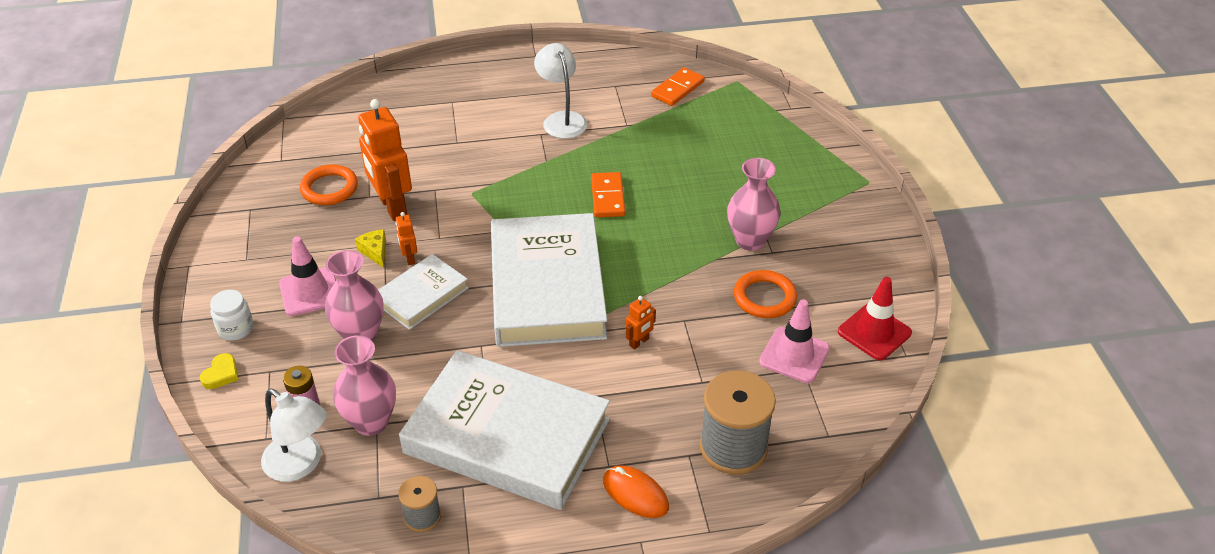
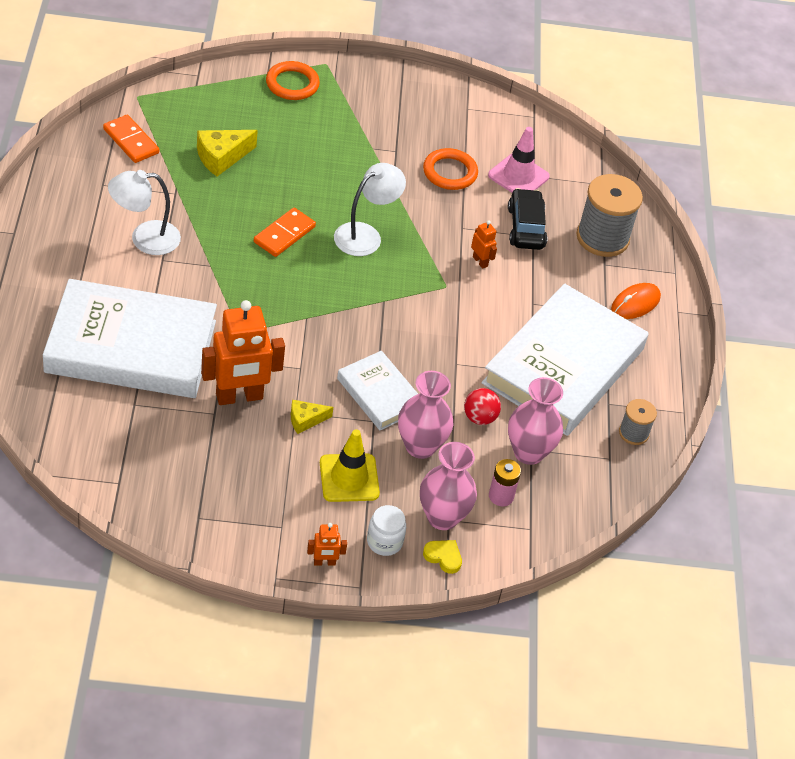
camera: 85 degrees left, 5 degrees up
(300, 464) = (565, 506): white lamp -> white lamp (365, 235)
(310, 292) = (349, 478): pink traffic cone -> yellow traffic cone
(329, 188) = (188, 445): orange ring -> orange ring (292, 84)
(409, 258) = (323, 395): orange robot -> orange robot (324, 562)
(410, 375) = (479, 418): none -> red ball
(547, 287) = (395, 304): white book -> white book (131, 346)
(608, 197) = (284, 234): orange domino -> orange domino turned 60 degrees counterclockwise
(689, 141) = (221, 157): none -> yellow cheese
(712, 373) = (526, 227): none -> black car
(750, 240) = (377, 159): pink vase -> pink vase (442, 517)
(874, 332) = (506, 124): red traffic cone -> none

